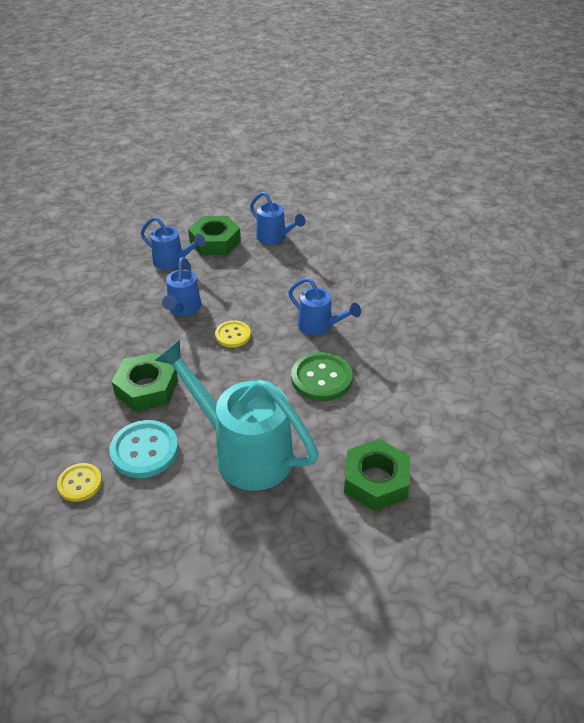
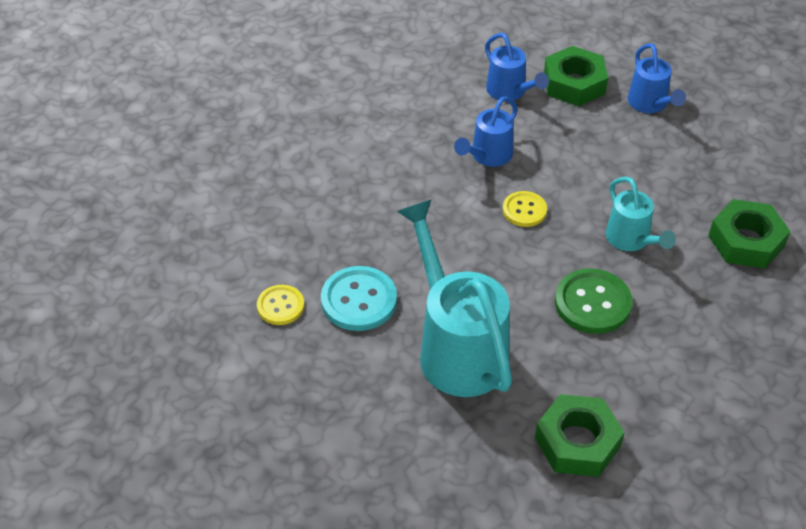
camera: 30 degrees right, 5 degrees up
(146, 388) = (397, 233): green nut -> green nut (746, 241)
(319, 326) = (631, 240): blue watering can -> turquoise watering can

